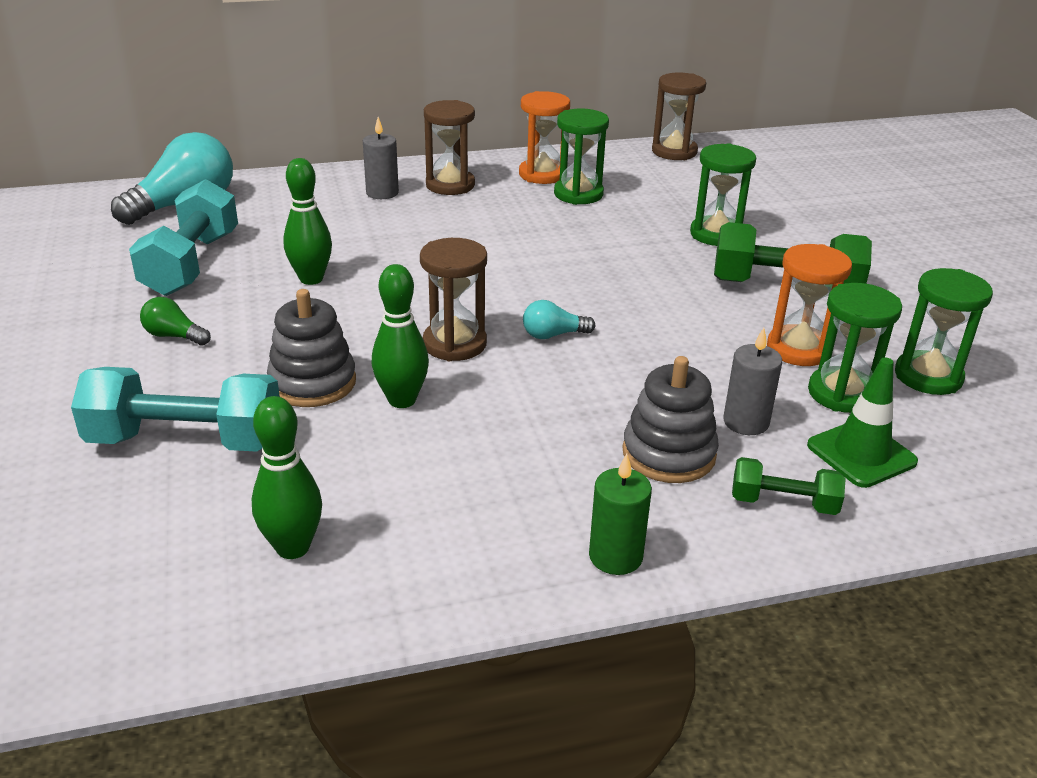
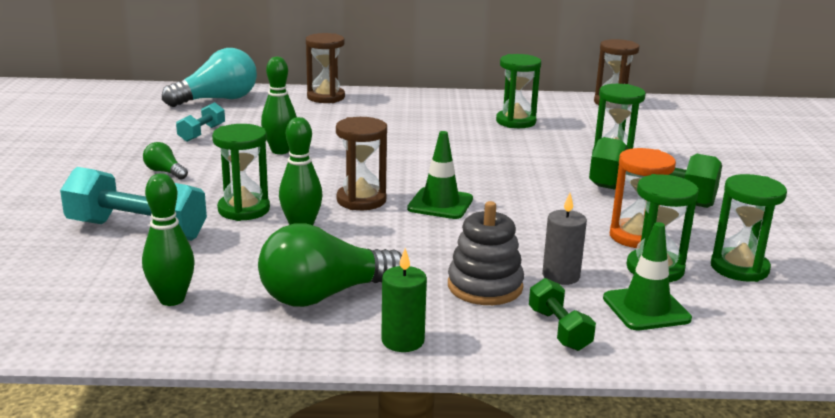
camera: 15 degrees right, 10 degrees down
(192, 264) = (202, 133): turquoise dumbbell -> turquoise dumbbell, size x0.54
(312, 383) = (244, 210): grey stacking toy -> green hourglass
(382, 193) = (364, 106): grey candle -> none
(450, 185) = (418, 107): brown hourglass -> brown hourglass (326, 97)
(486, 503) = (324, 295): none -> green light bulb
(542, 174) = (494, 107): orange hourglass -> none
(553, 335) = (440, 204): turquoise light bulb -> green traffic cone
(783, 503) = (559, 329): green dumbbell -> green dumbbell turned 45 degrees clockwise

